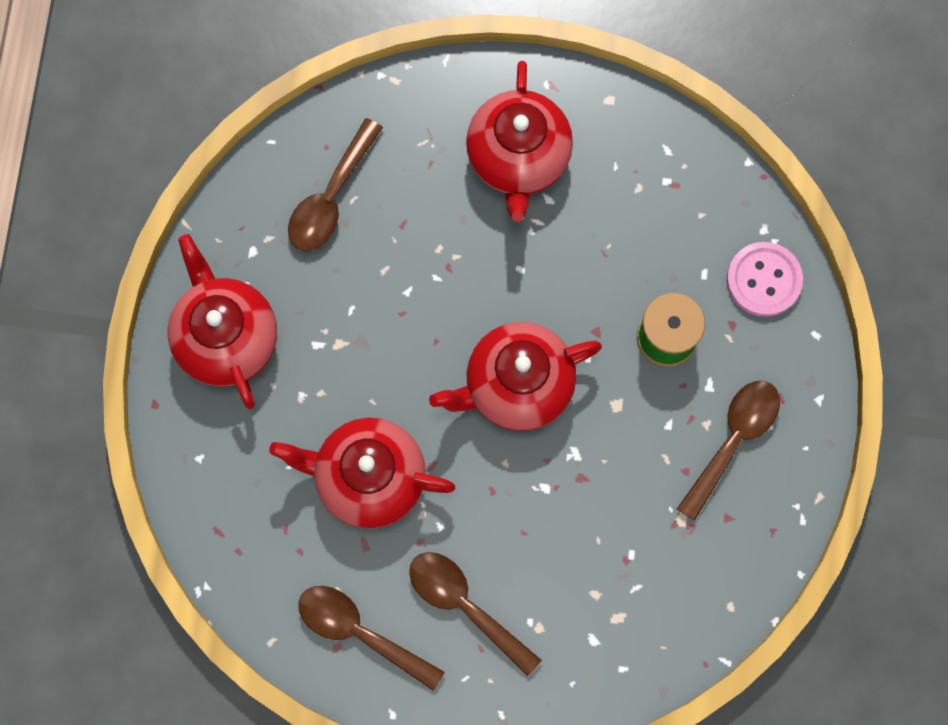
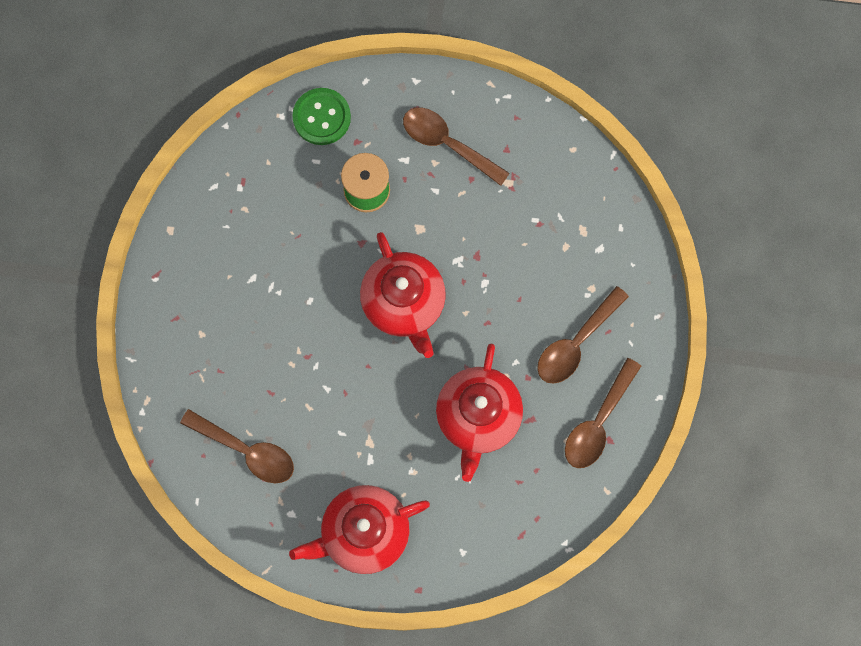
camera: 90 degrees left, 0 degrees up
(518, 158) = (217, 301): red teapot -> none
(763, 280) = (321, 117): pink button -> green button

